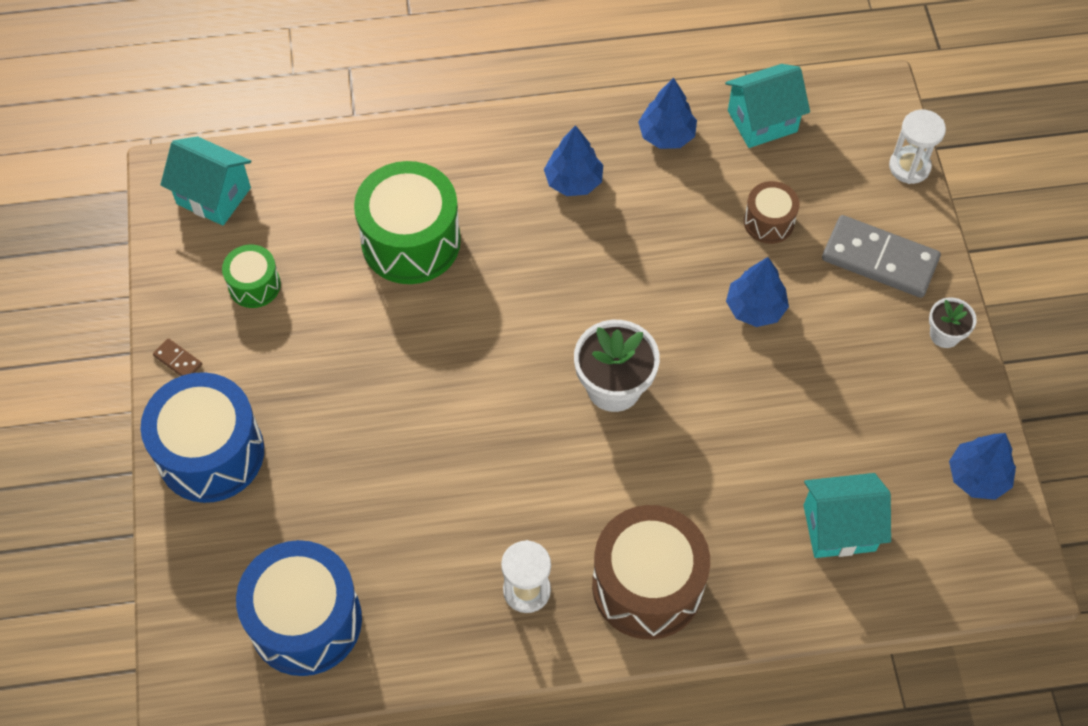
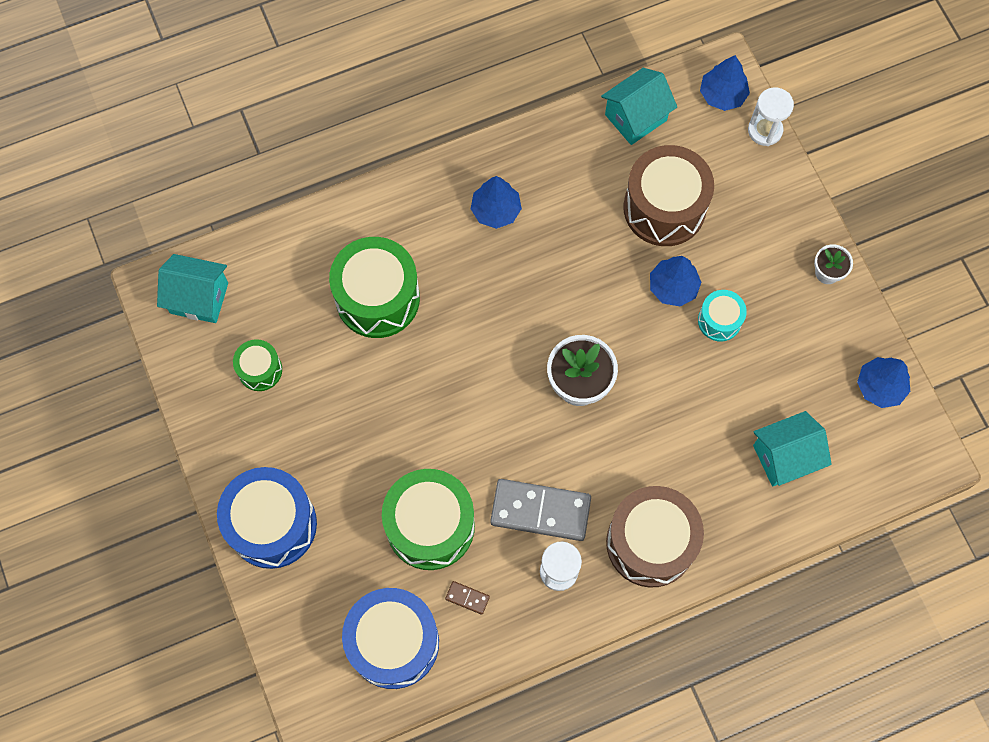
camera: 15 degrees left, 10 degrees up
(178, 360) = (218, 452): brown domino -> brown domino (467, 598)
(391, 500) = (430, 526): none -> green drum
(666, 135) = (561, 149): blue tree -> blue tree (722, 95)
(769, 222) = (664, 208): brown drum -> brown drum, size x1.94
(800, 357) = (719, 320): none -> turquoise drum
(879, 259) = (761, 219): grey domino -> grey domino (540, 510)

